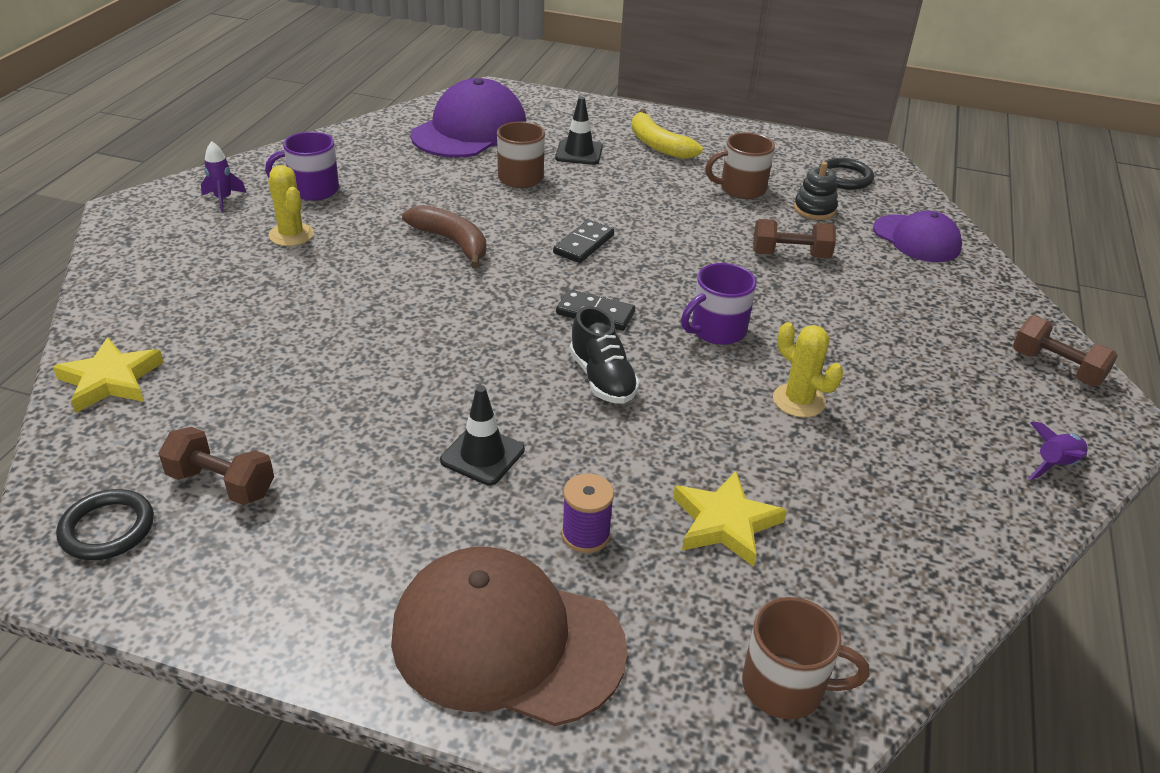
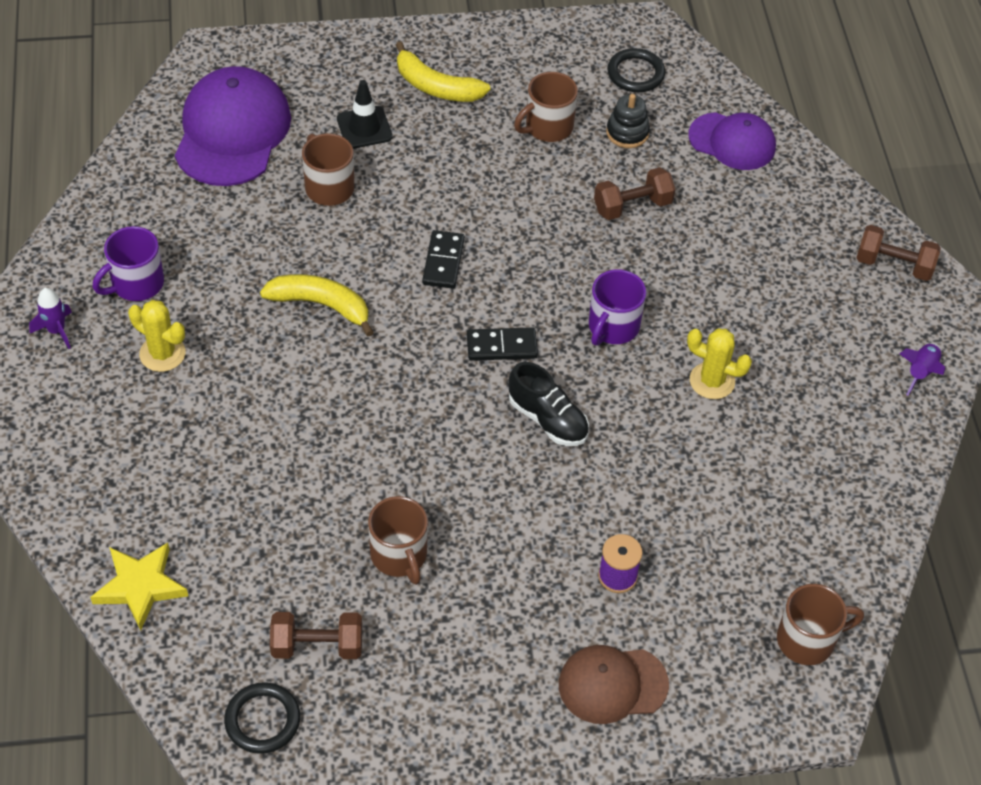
camera: 25 degrees left, 15 degrees up
(368, 437) = (399, 555): none -> brown mug
(452, 242) = (321, 305): brown banana -> yellow banana
(482, 455) = (499, 536): black traffic cone -> none
(507, 641) = (612, 684): brown cap -> brown cap, size x0.62
(725, 523) = (710, 524): yellow star -> none

